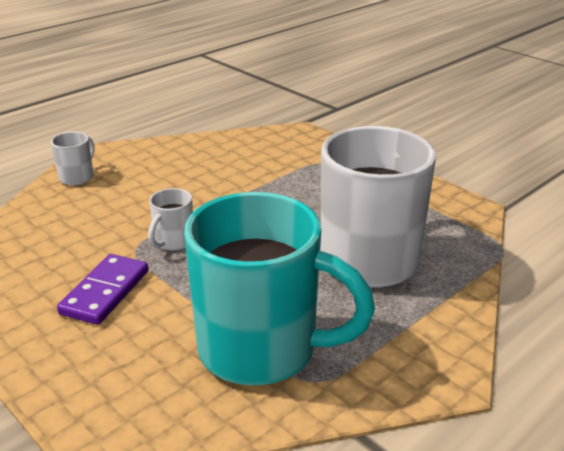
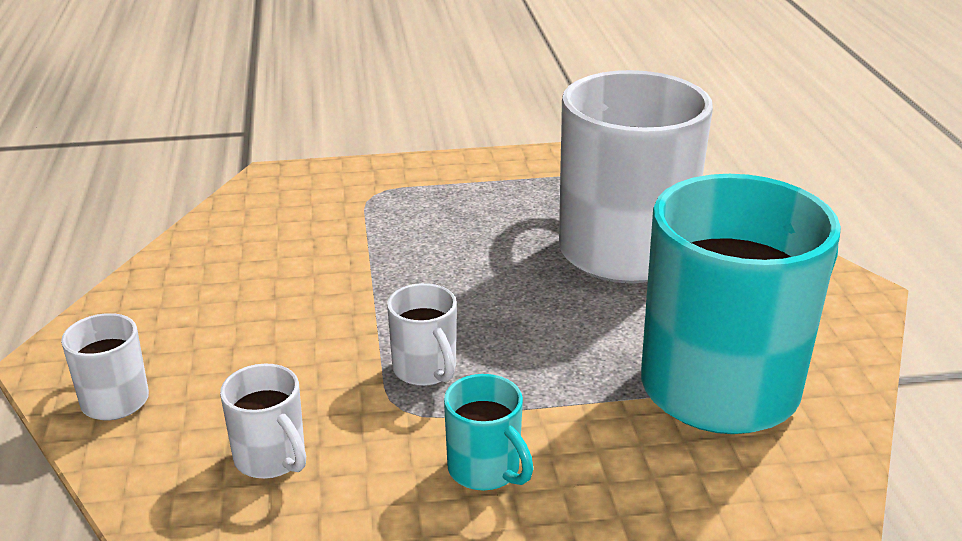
camera: 55 degrees left, 0 degrees up
(67, 230) = (271, 459): none -> white mug
(105, 292) = (486, 470): purple domino -> turquoise mug

